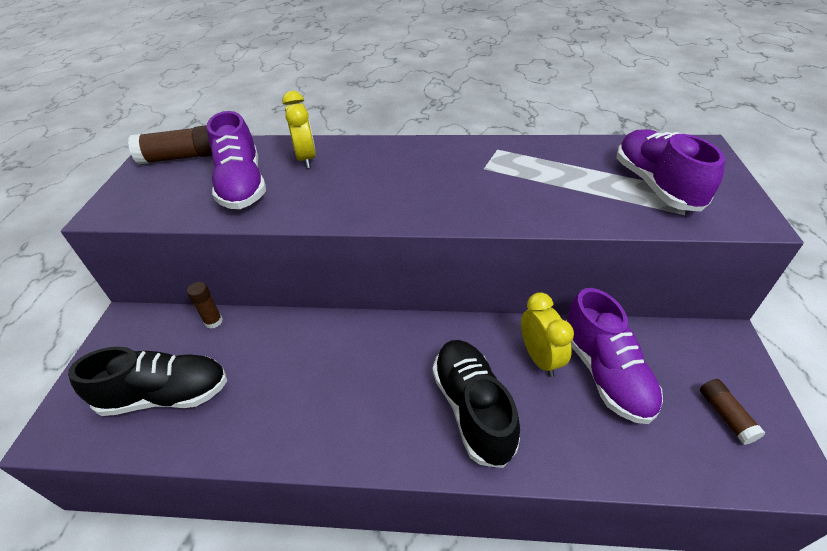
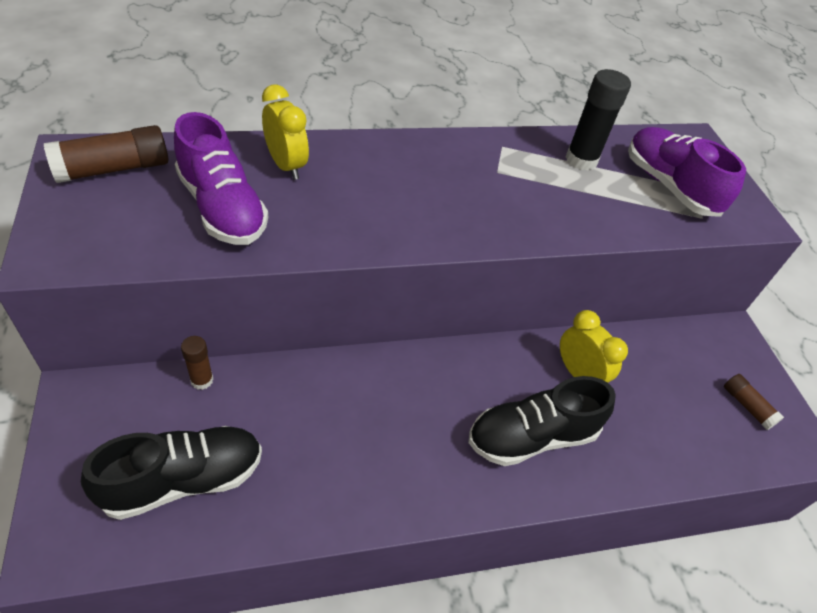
camera: 25 degrees left, 5 degrees up
(472, 409) = (532, 437): black shoe -> black shoe turned 75 degrees counterclockwise
(570, 161) = (581, 160): none -> black glue stick
(605, 372) = (640, 380): purple shoe -> none

